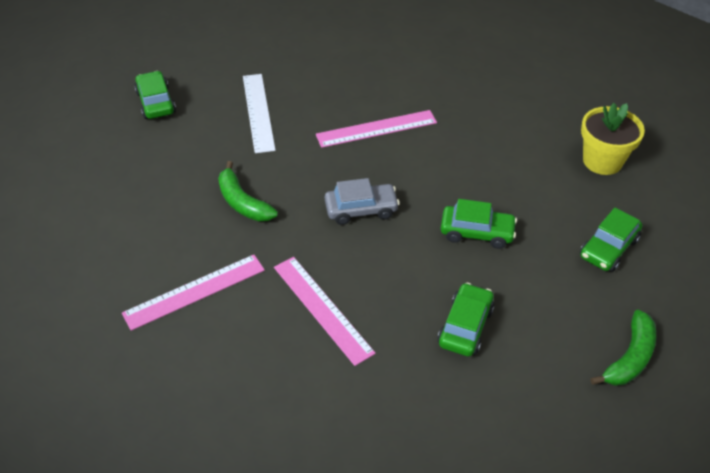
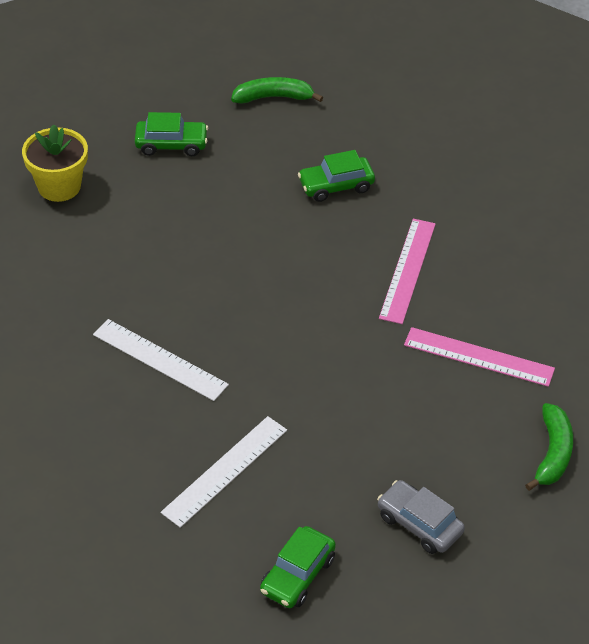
camera: 130 degrees left, 0 degrees up
(242, 202) = (356, 394): green banana -> green banana (552, 453)
(361, 210) = (280, 308): grey car -> grey car (419, 524)
(376, 129) = (160, 359): pink ruler -> white ruler
(477, 233) = (231, 223): green car -> none

